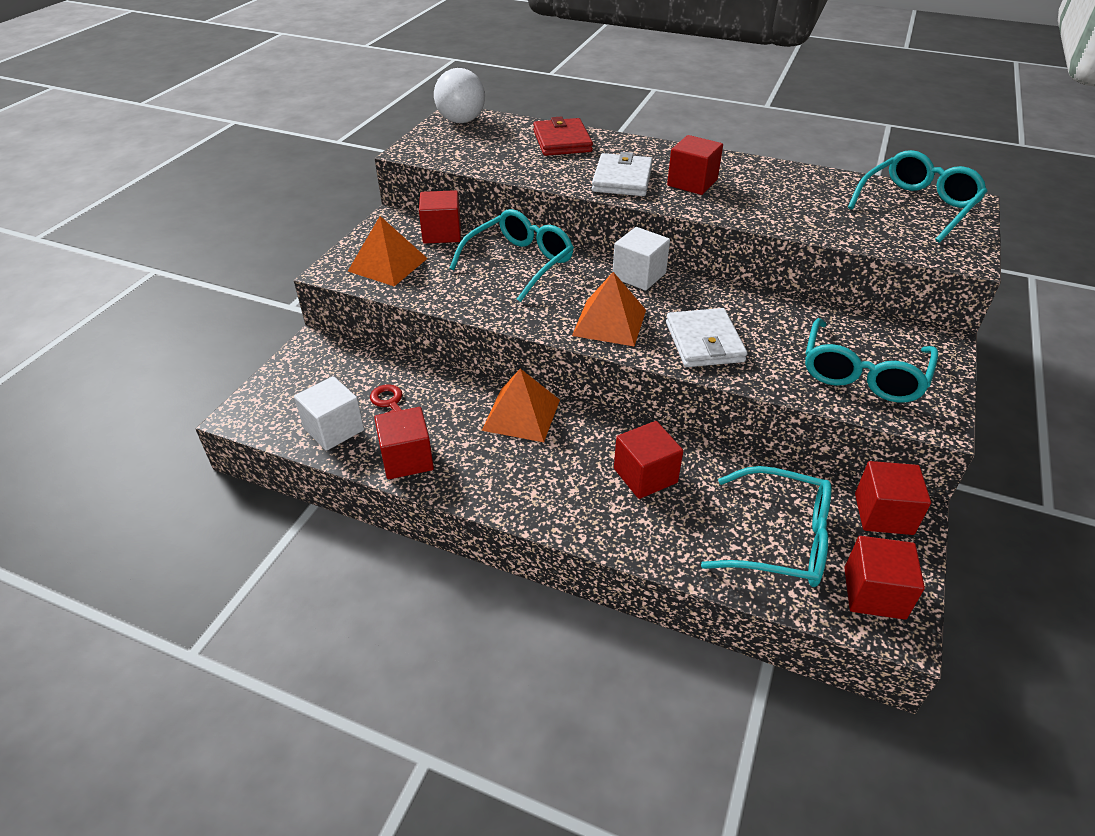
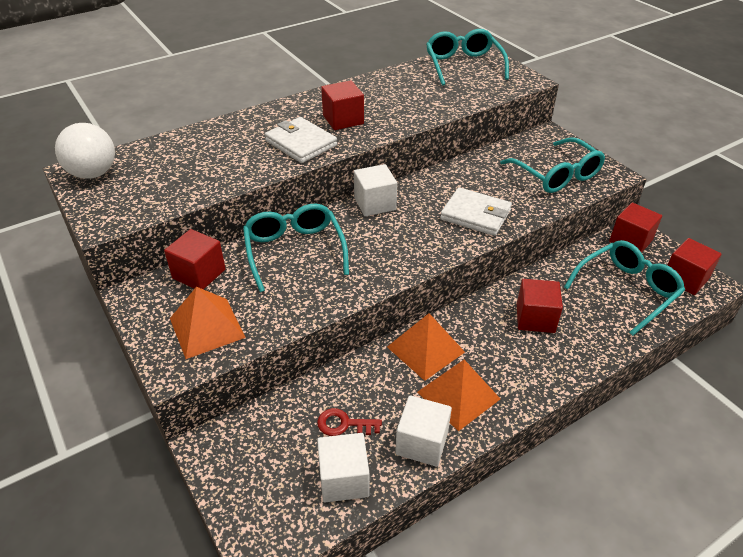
camera: 55 degrees left, 0 degrees up
(407, 459) = (422, 443): red cube -> white cube
(562, 141) = (207, 142): red wallet -> none
(609, 322) = (415, 243): orange pyramid -> orange pyramid (458, 395)

